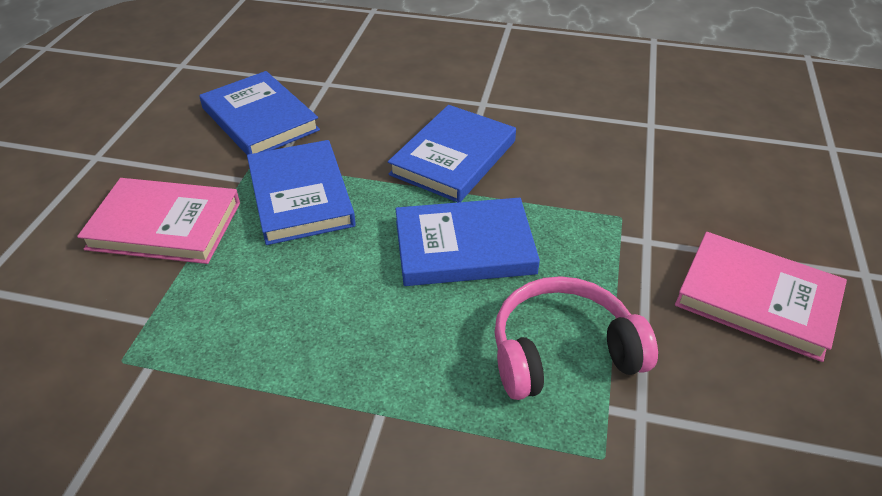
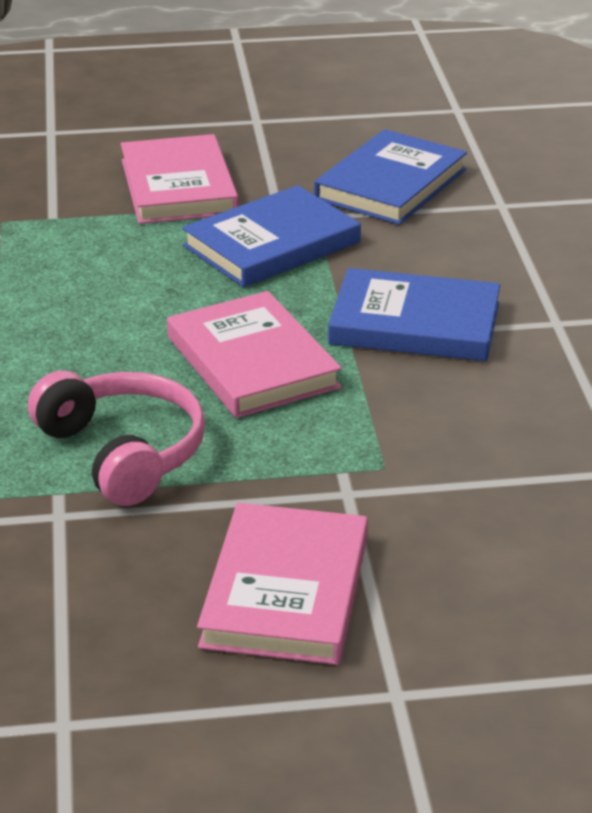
camera: 70 degrees right, 10 degrees down
(464, 247) = (252, 362): blue book -> pink book

